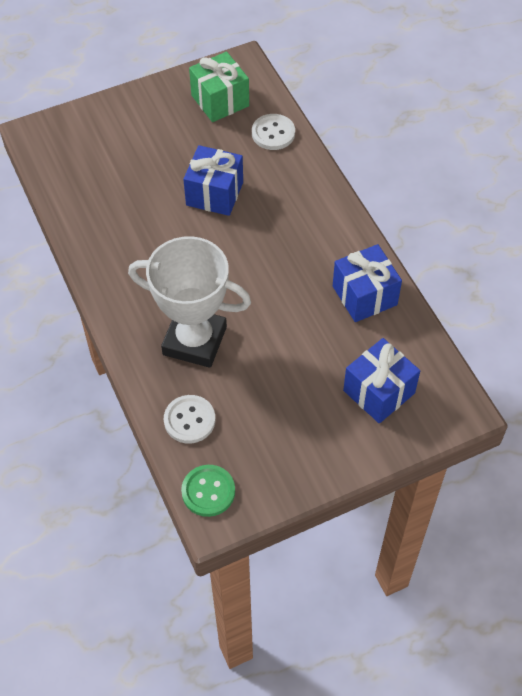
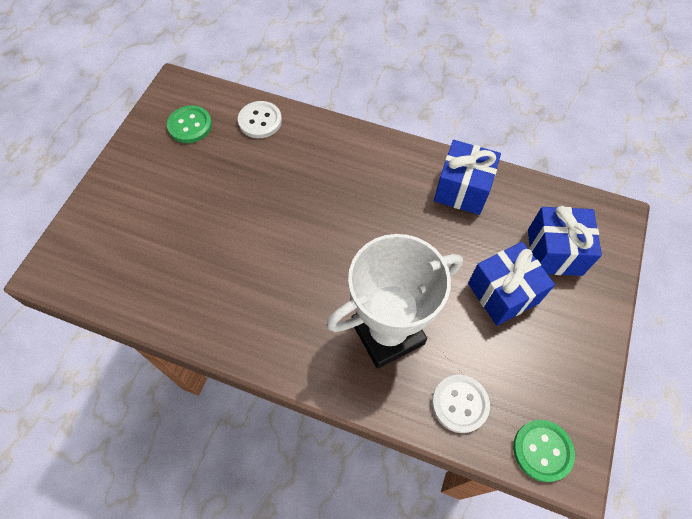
camera: 45 degrees left, 5 degrees up
(214, 193) = (267, 200): blue gift -> blue gift (503, 293)
(220, 100) = (190, 125): green gift -> green button

